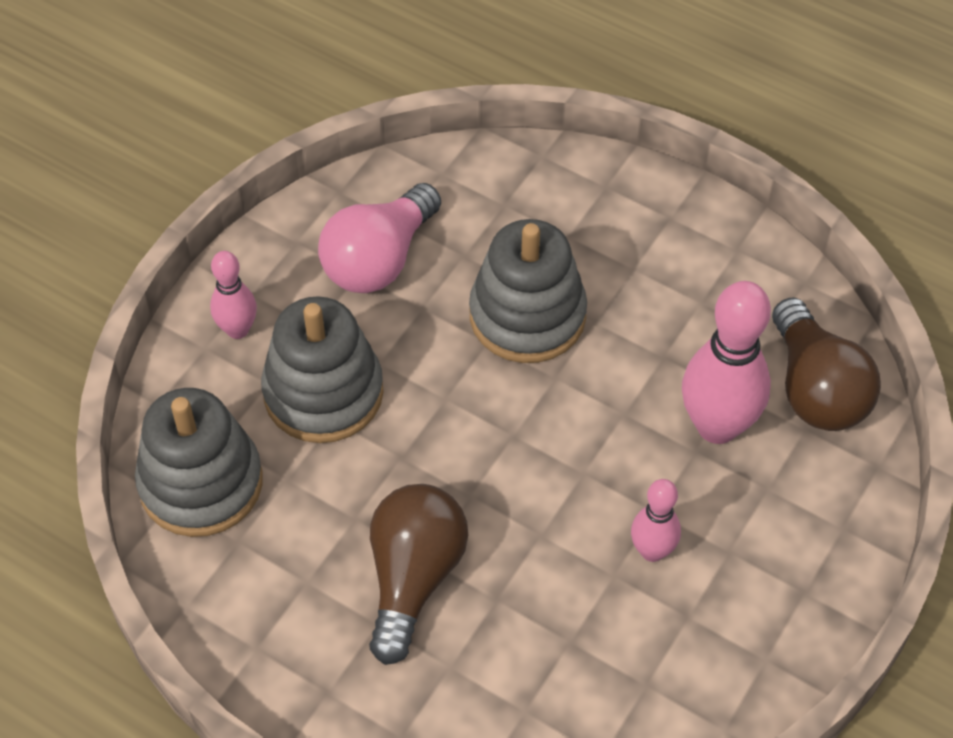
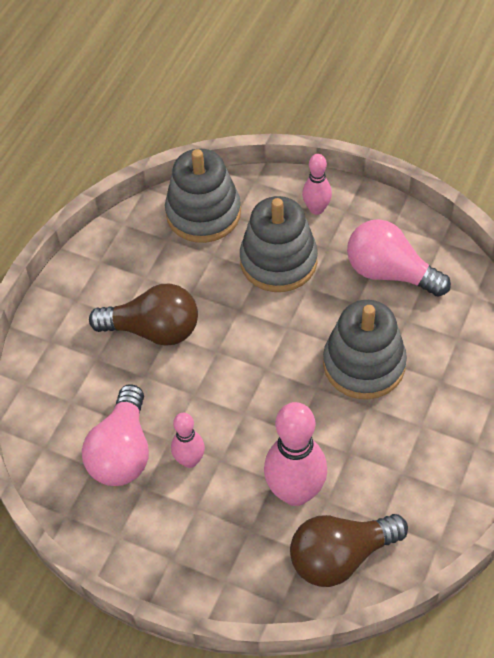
camera: 85 degrees right, 0 degrees up
(625, 641) = (122, 451): none -> pink light bulb

